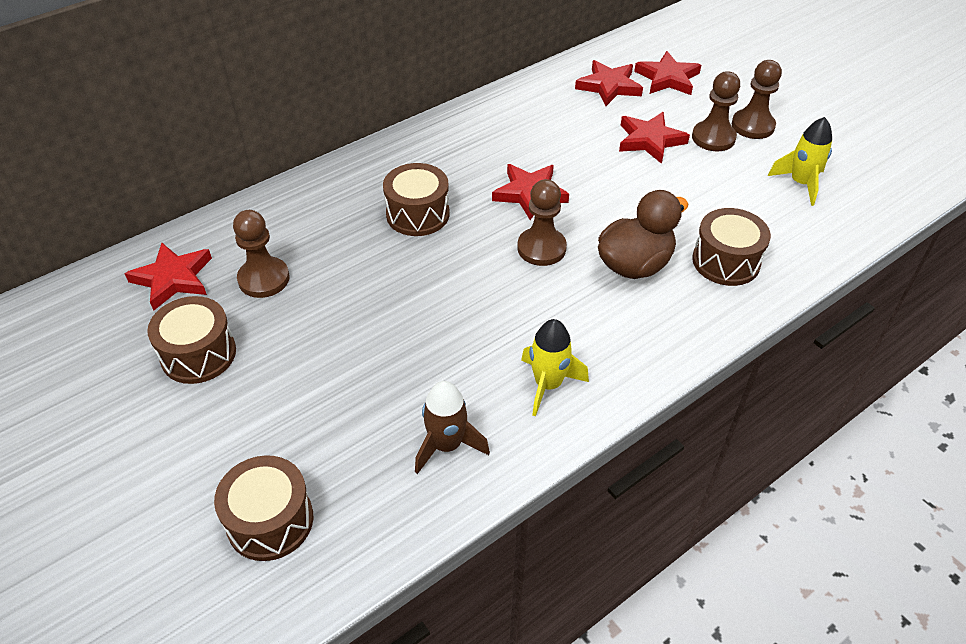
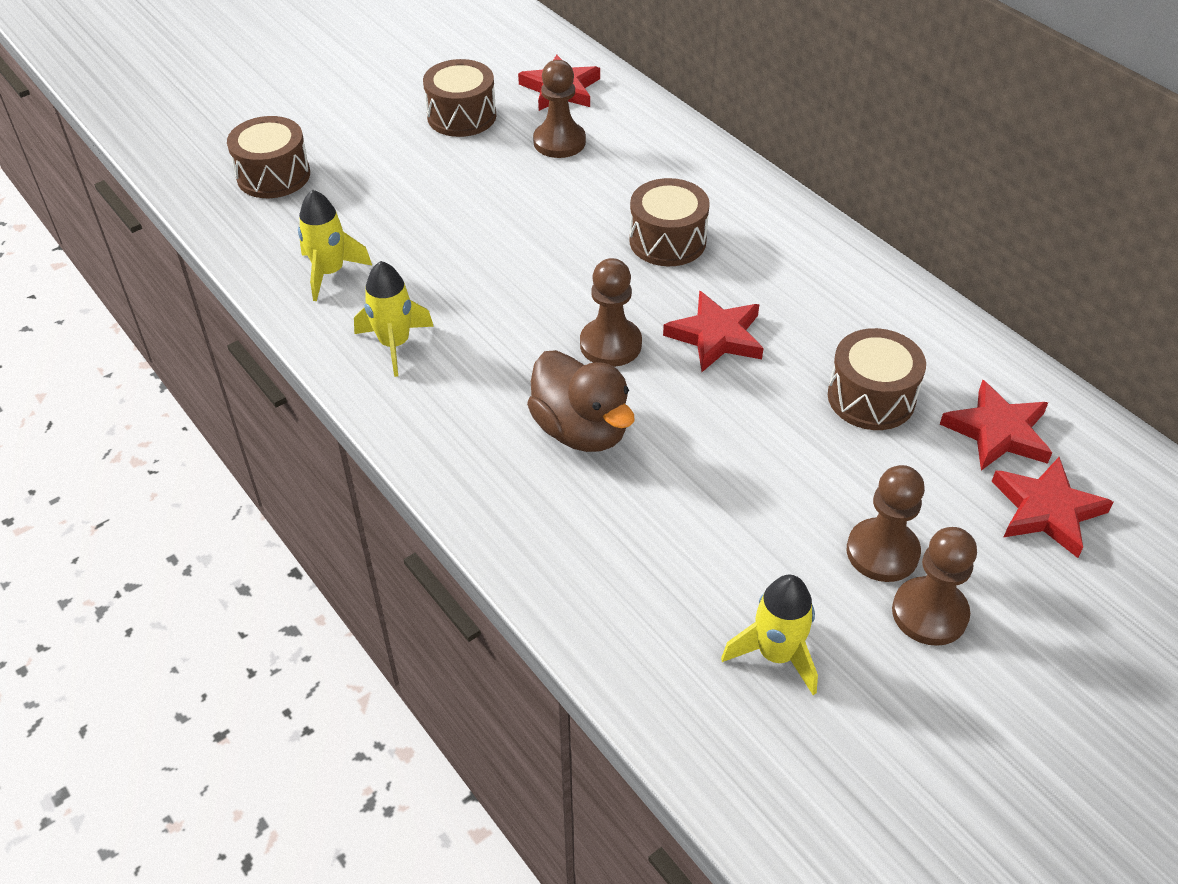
camera: 90 degrees right, 0 degrees up
(447, 445) = (330, 273): brown rocket -> yellow rocket
(650, 140) = (859, 470): red star -> none
(726, 261) = (588, 527): brown drum -> brown drum (871, 397)

